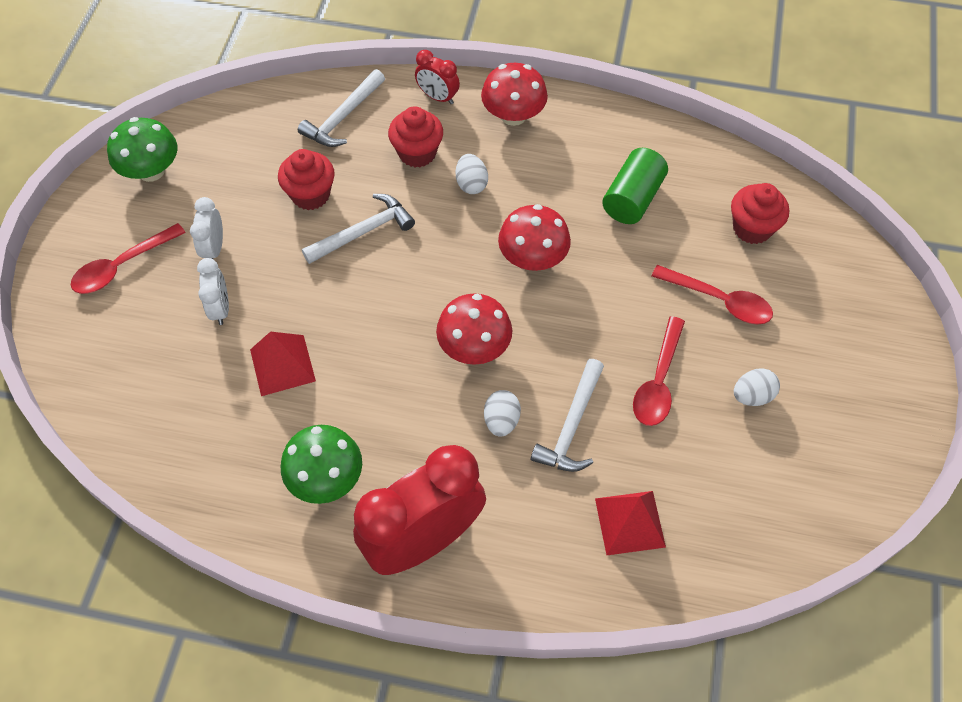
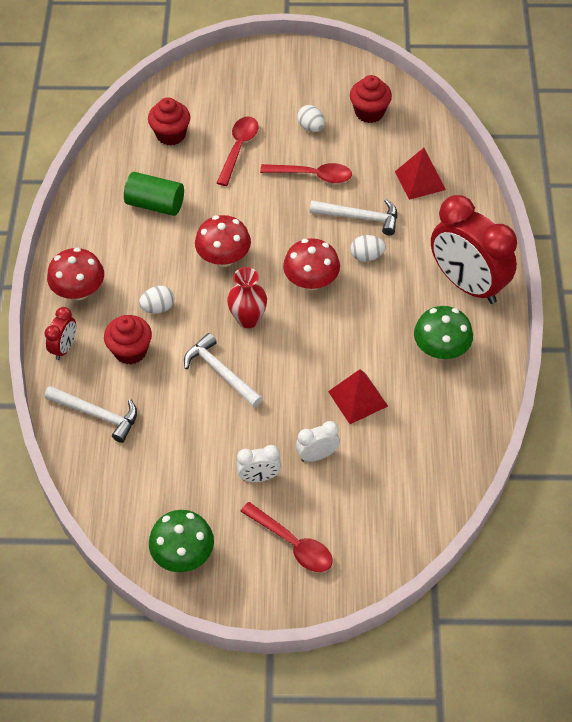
camera: 100 degrees left, 5 degrees down
(310, 195) = (189, 419): red cupcake -> red cupcake (369, 112)
(432, 269) = (248, 319): none -> red vase

